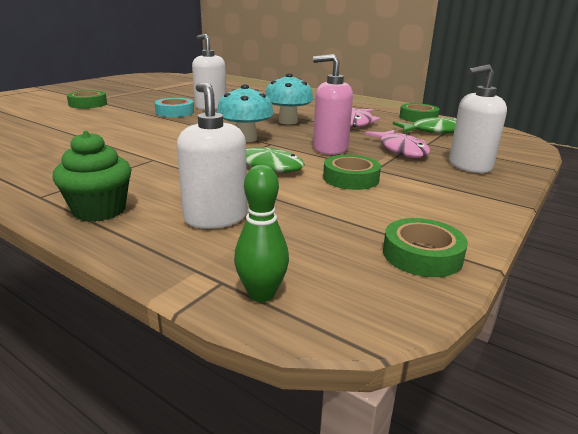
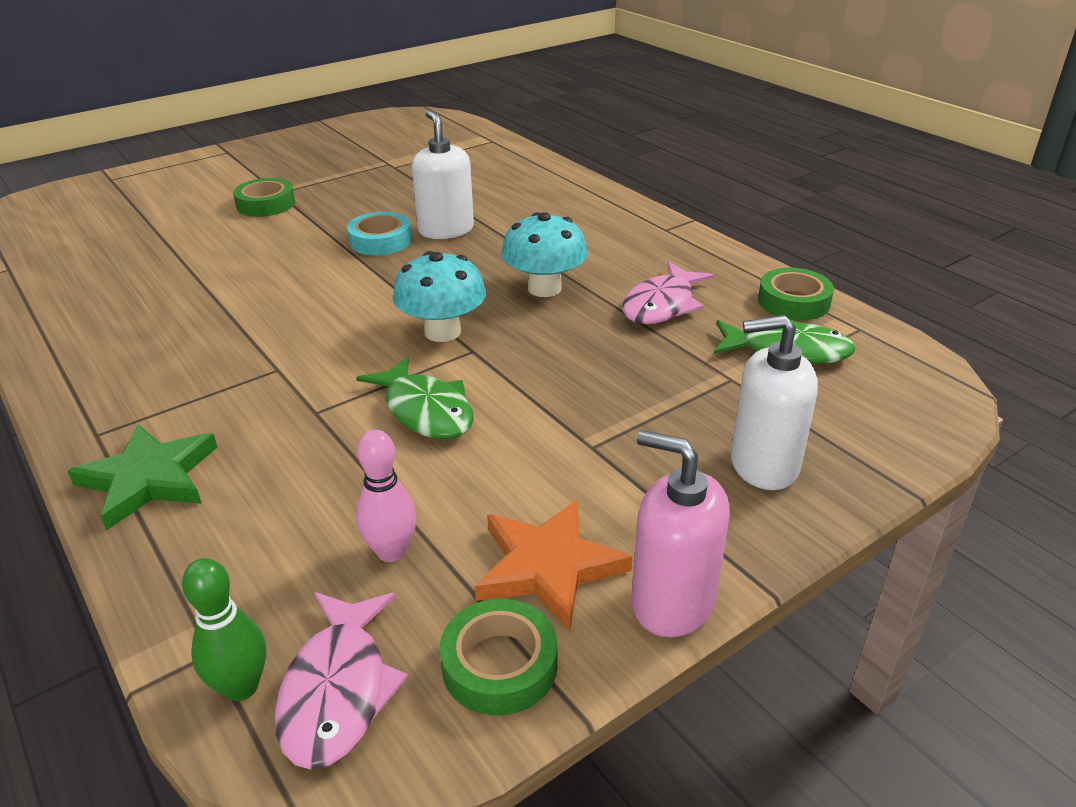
camera: 20 degrees right, 10 degrees up
(99, 210) = (149, 479): green cupcake -> green star
(215, 218) = (279, 523): white soap dispenser -> none
(303, 219) = (391, 551): none -> pink bowling pin
(330, 149) = (558, 379): pink soap dispenser -> pink soap dispenser (672, 602)
(351, 178) = (532, 465): green tape -> none
(401, 150) = (677, 400): pink fish -> pink fish (338, 690)
(403, 213) = (548, 566): none -> orange star

